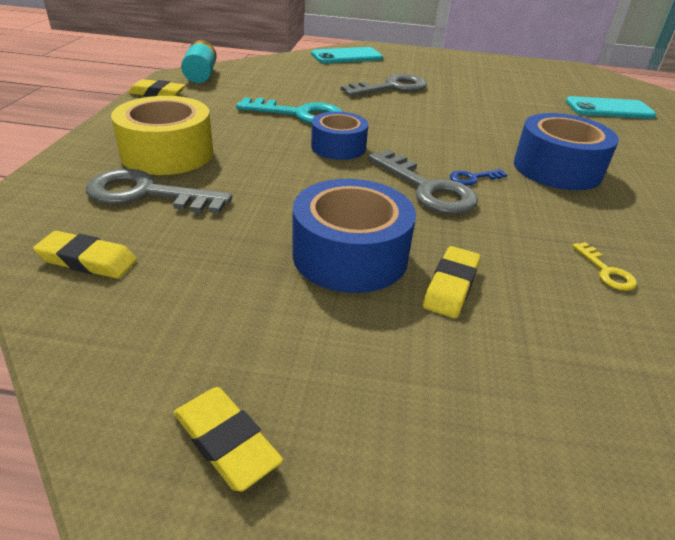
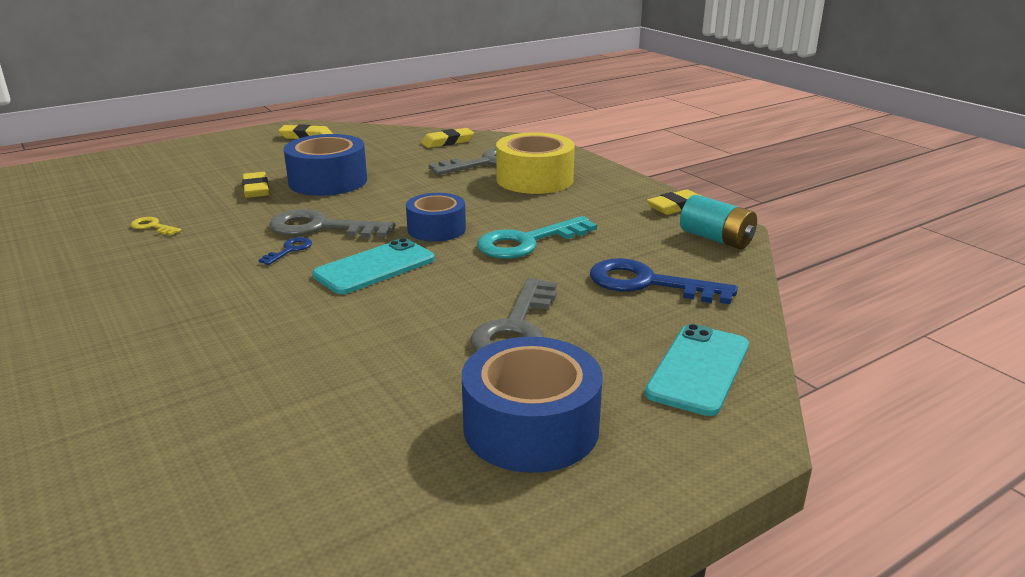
camera: 140 degrees right, 10 degrees down
(292, 76) = (648, 283): none -> blue key
(557, 169) = (208, 293): blue tape -> blue tape (531, 427)
(609, 109) = (129, 470): turquoise phone -> turquoise phone (374, 267)

